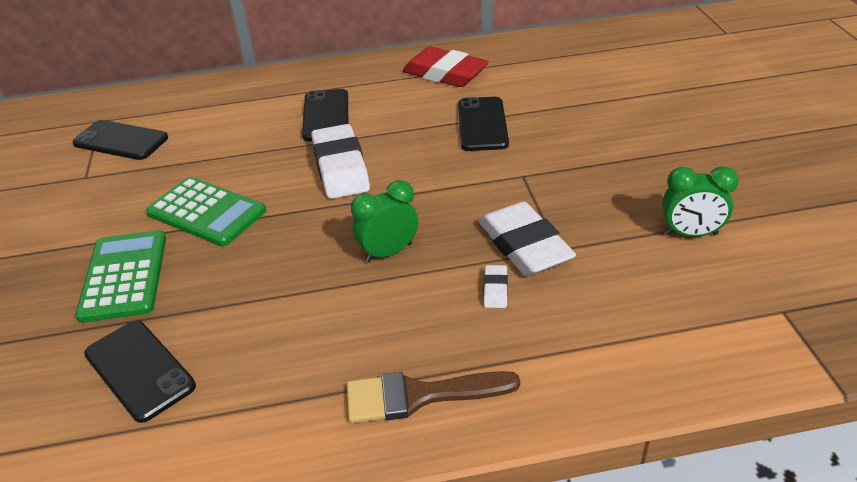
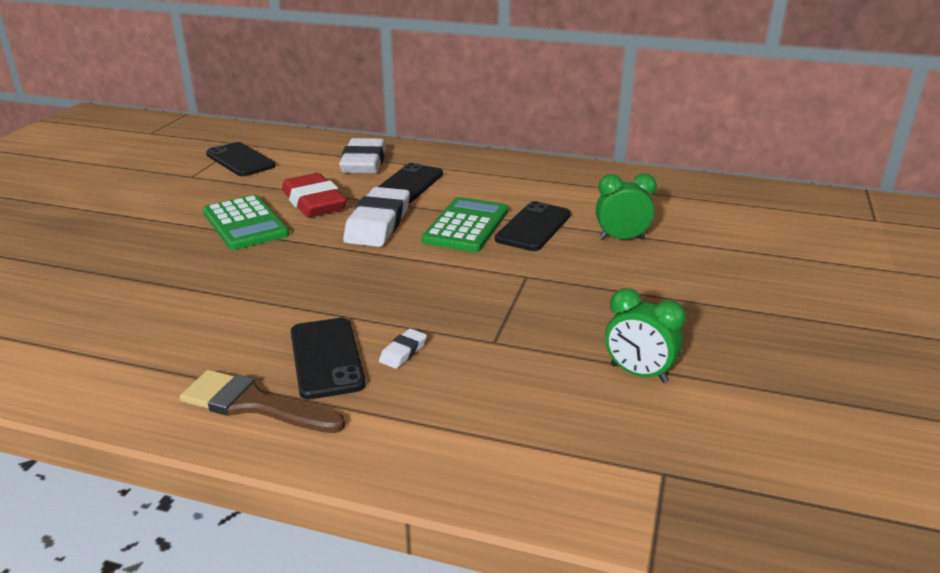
camera: 25 degrees right, 10 degrees down
(124, 276) = (144, 246): green calculator -> green calculator (466, 226)
(139, 370) = (86, 309): black phone -> black phone (326, 358)
(388, 252) = (347, 295): green clock -> green clock (621, 239)
(445, 74) = (543, 181): red eraser -> red eraser (314, 202)
(524, 246) = (466, 329): white eraser -> white eraser (364, 163)

